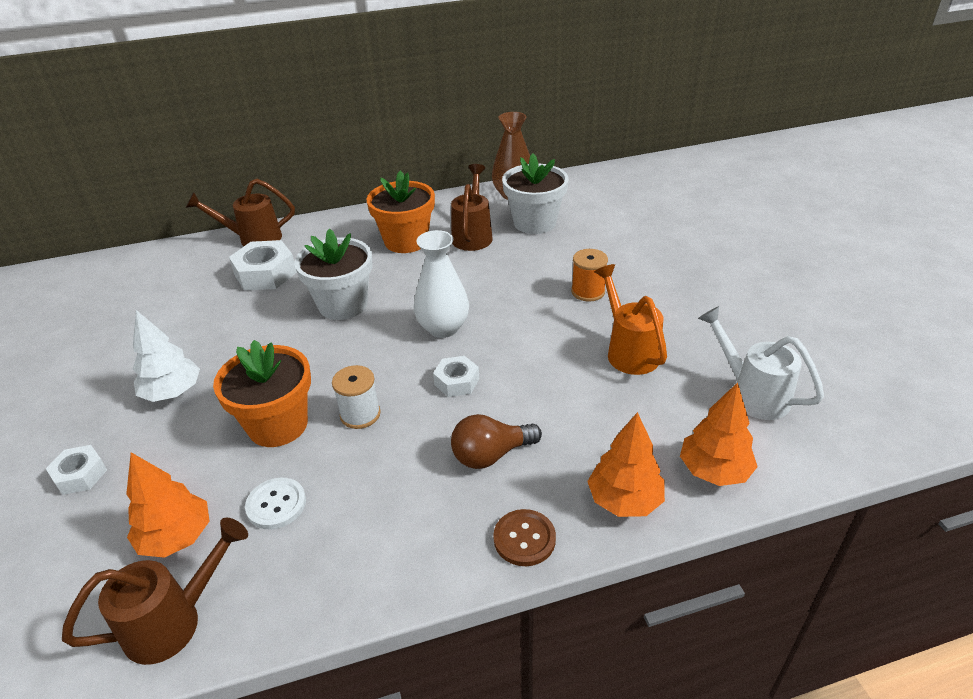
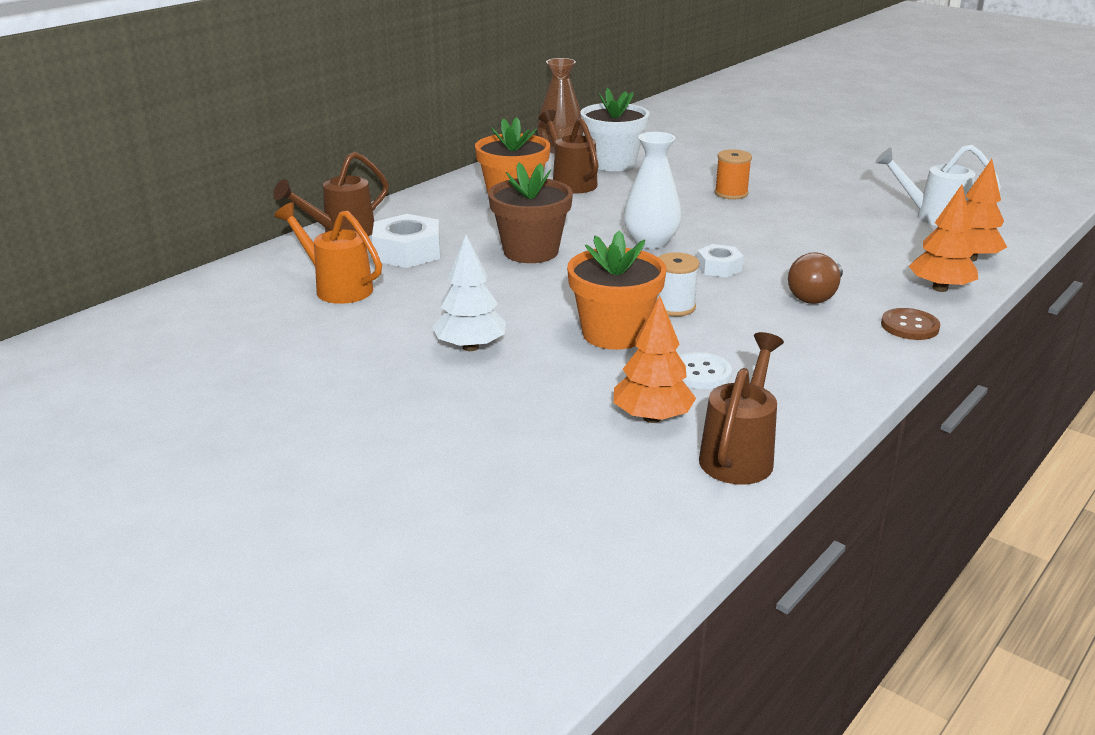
camera: 35 degrees left, 10 degrees down
(80, 475) = (482, 420): white nut -> none
(343, 305) = (531, 251): white flower pot -> brown flower pot
(628, 350) = (816, 217): orange watering can -> orange watering can (336, 287)

